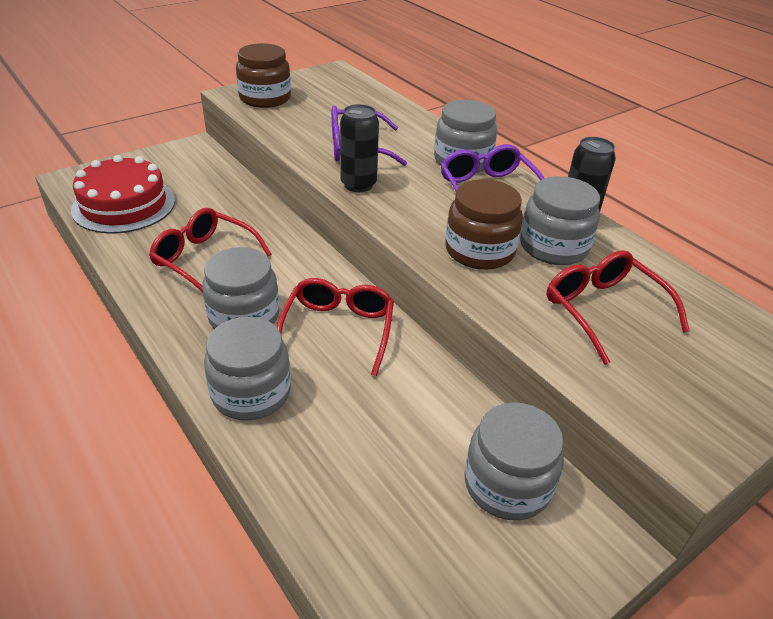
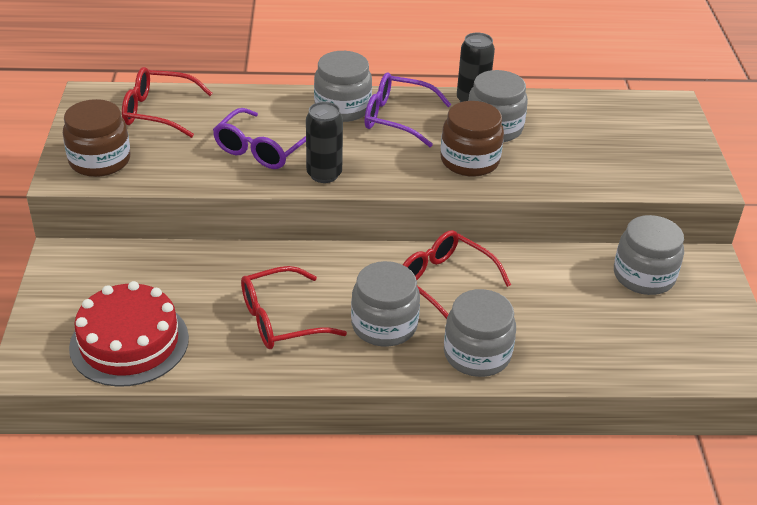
camera: 55 degrees left, 0 degrees up
(603, 310) = (575, 145): red glasses -> red glasses (158, 112)

